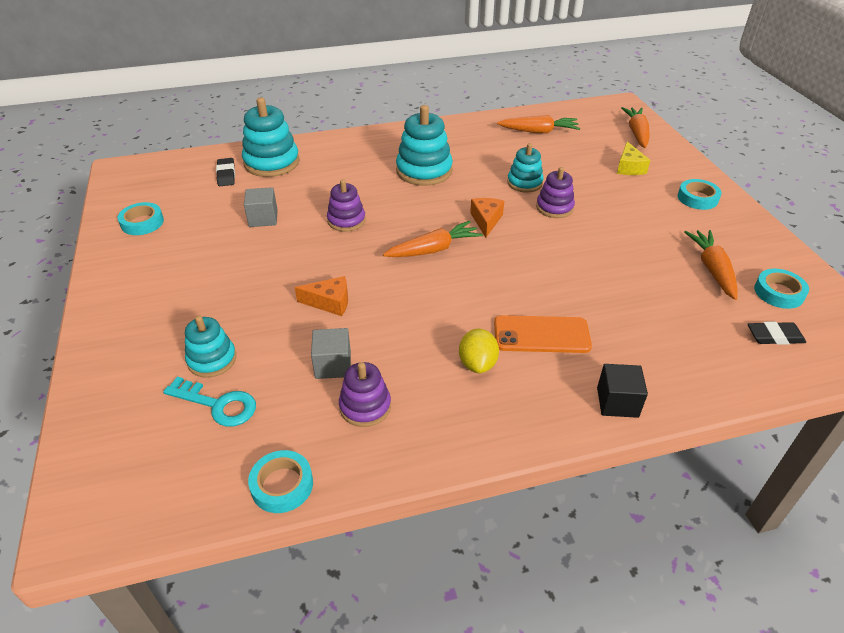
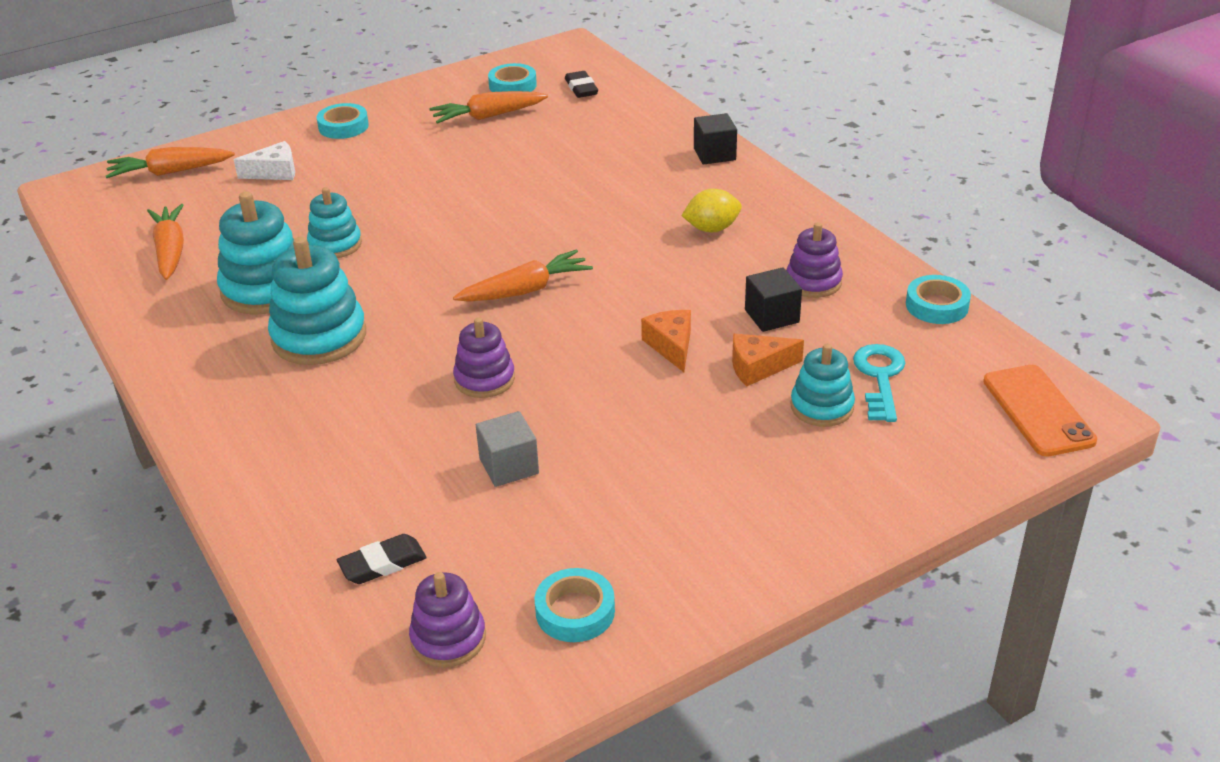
camera: 105 degrees left, 5 degrees down
(271, 163) = (324, 517): turquoise stacking toy -> turquoise stacking toy (266, 289)
(333, 365) = (772, 316): grey cube -> black cube
(433, 249) = (525, 290): orange carrot -> orange carrot turned 105 degrees clockwise
(486, 220) = (443, 261): orange cheese -> orange cheese (758, 367)
(541, 335) = (646, 199): orange phone -> orange phone (1038, 411)
(554, 207) = (394, 216): purple stacking toy -> purple stacking toy (448, 638)
(629, 167) = (275, 172): yellow cheese -> white cheese

